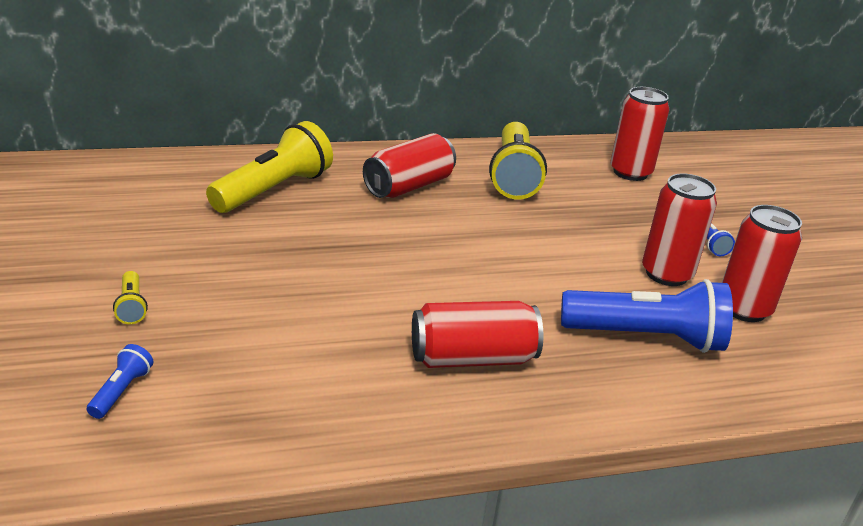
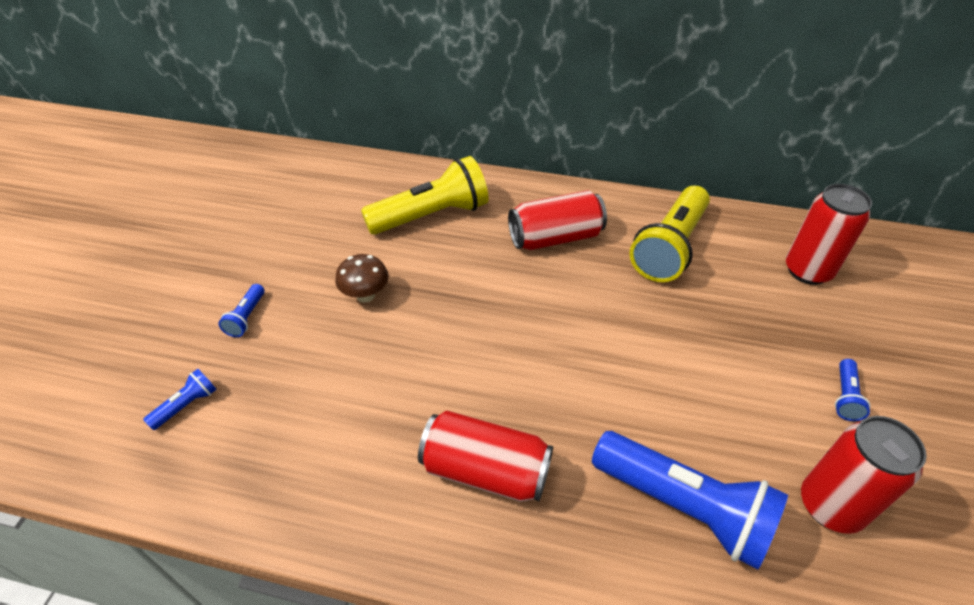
camera: 30 degrees right, 15 degrees up
(131, 306) = (246, 317): yellow flashlight -> blue flashlight
(254, 262) = (365, 295): none -> brown mushroom
(666, 274) = (763, 425): red can -> none

